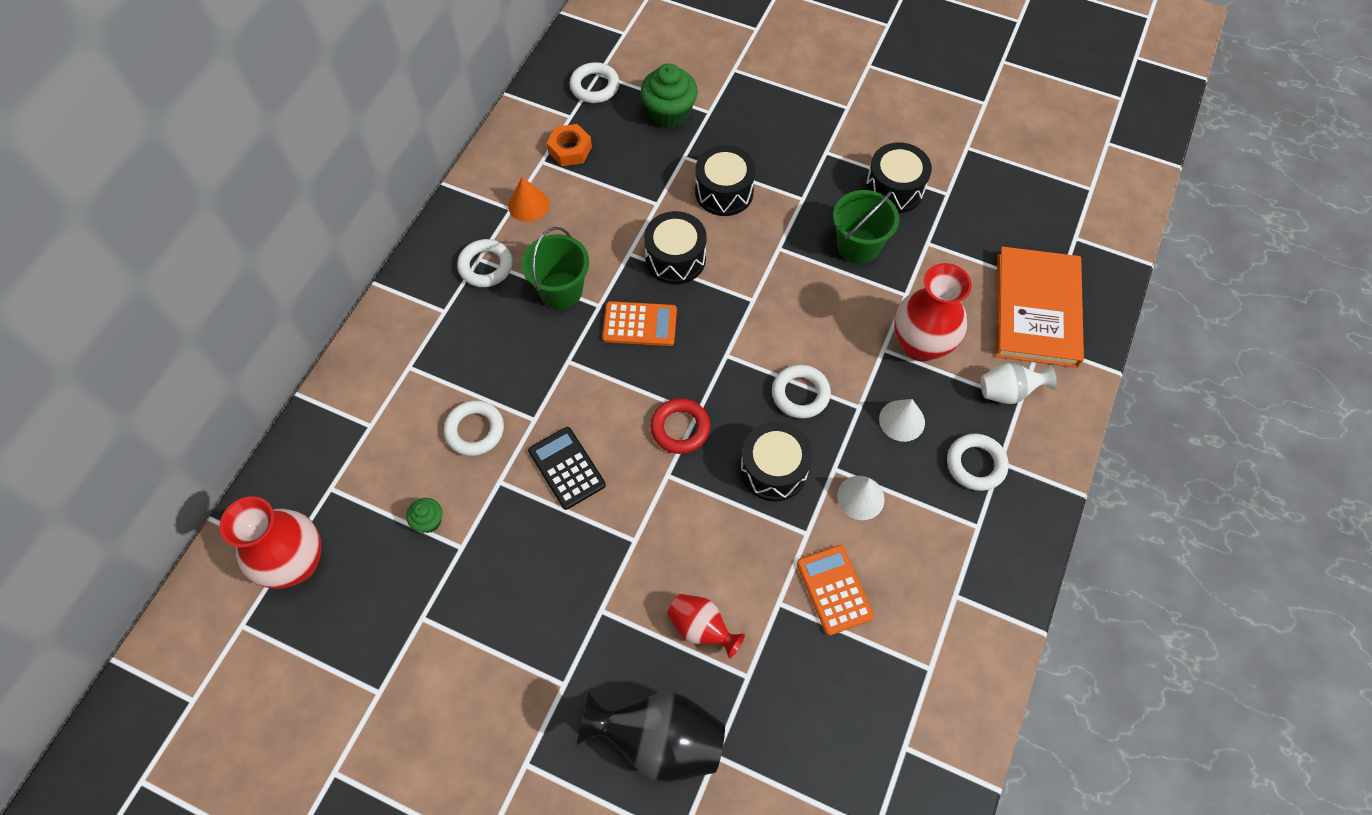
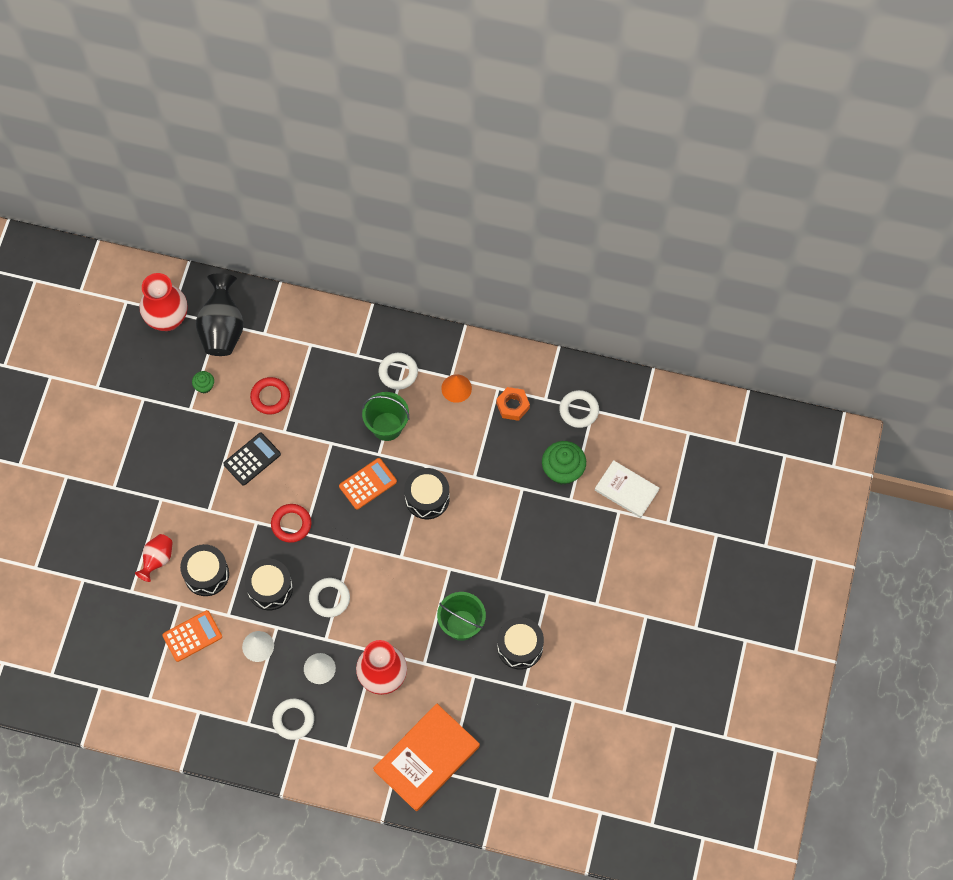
camera: 80 degrees right, 5 degrees up
(475, 430) = (270, 397): white ring -> red ring
(640, 324) = (368, 484): orange calculator -> orange calculator turned 120 degrees counterclockwise
(659, 740) = (88, 546): black vase -> black vase (222, 328)
(708, 58) = (626, 490): none -> white book
(724, 192) = (493, 522): black drum -> black drum (206, 574)
(1008, 392) = (353, 740): white vase -> none
(1036, 309) = (426, 758): orange book -> orange book turned 45 degrees counterclockwise

